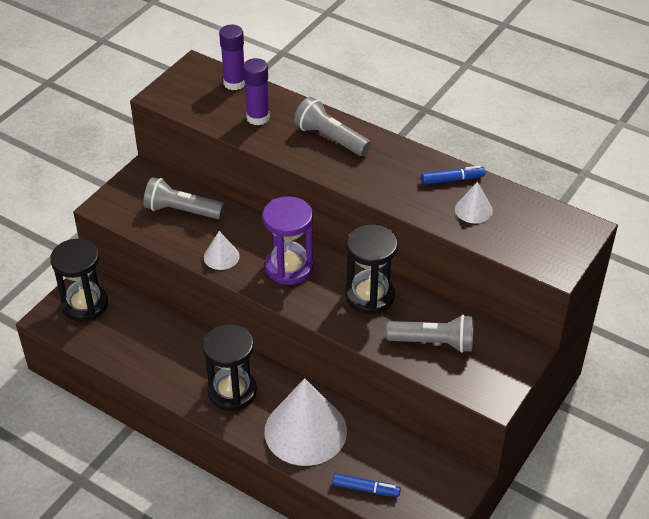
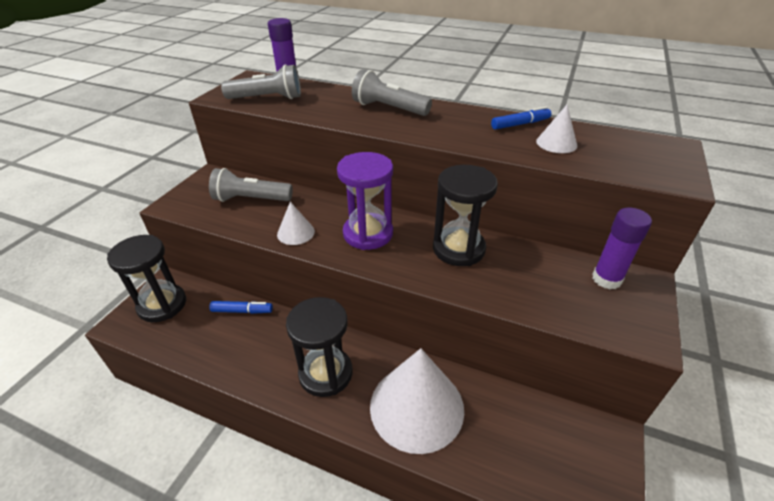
camera: 10 degrees left, 5 degrees down
(258, 118) = (315, 102): purple glue stick -> purple glue stick (606, 279)
(366, 489) = (509, 472): blue marker -> blue marker (242, 311)
(434, 343) = (547, 285): grey flashlight -> grey flashlight (268, 98)

